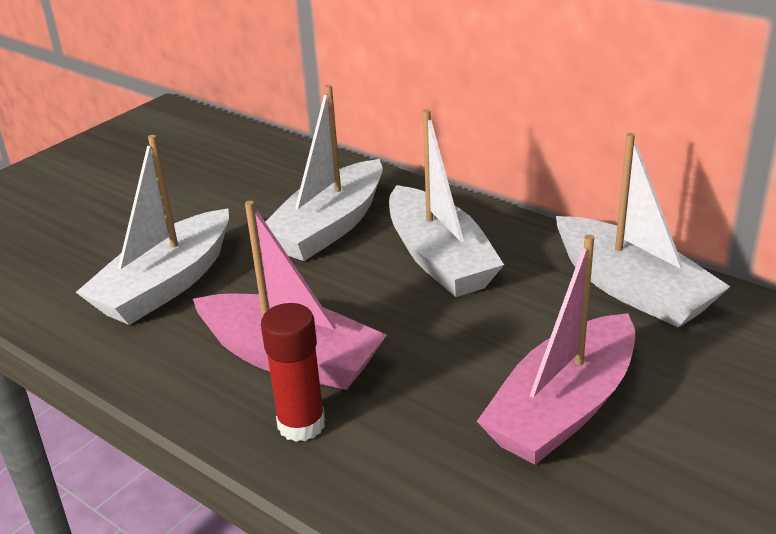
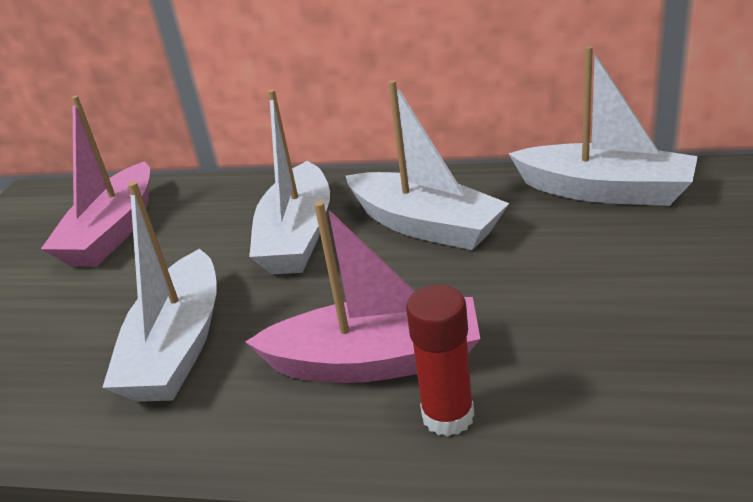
camera: 25 degrees left, 0 degrees up
(563, 408) = (655, 301): pink boat -> pink boat (113, 231)

